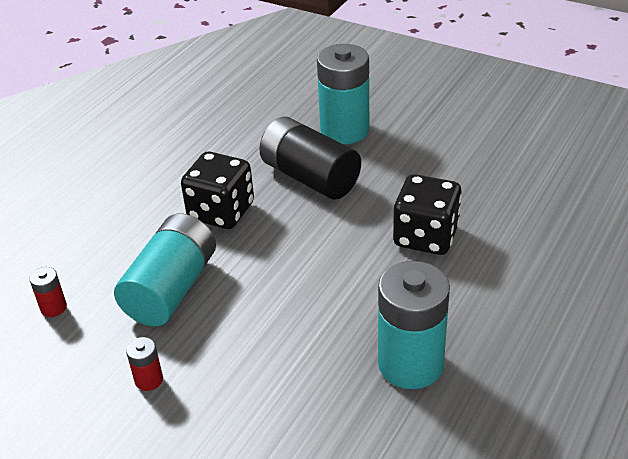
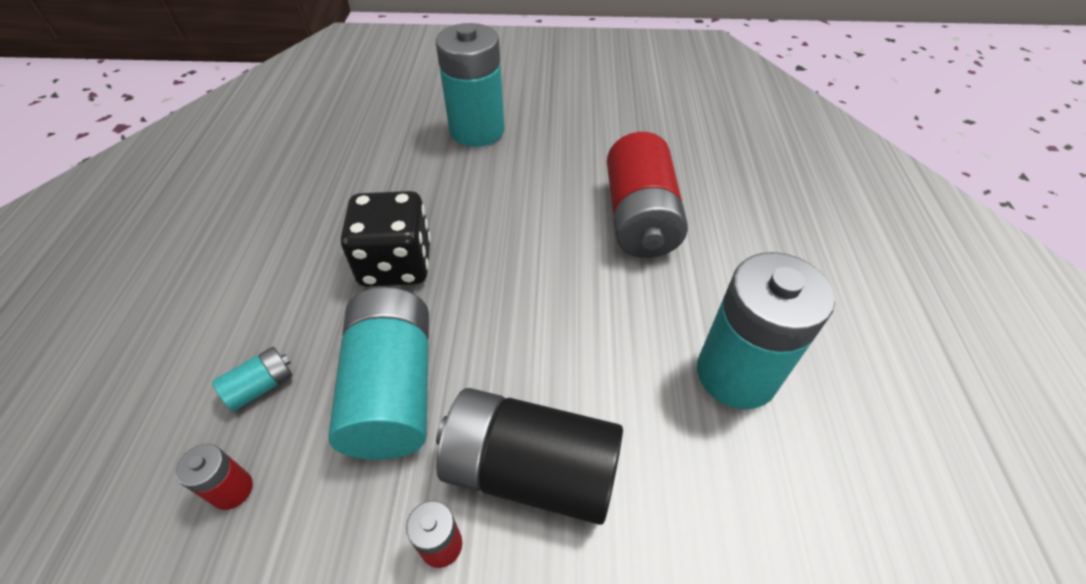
camera: 30 degrees left, 10 degrees up
(96, 258) = (261, 386): none -> turquoise battery
(310, 177) = (474, 191): black battery -> black battery (530, 470)
(426, 236) = (640, 218): black dice -> red battery

